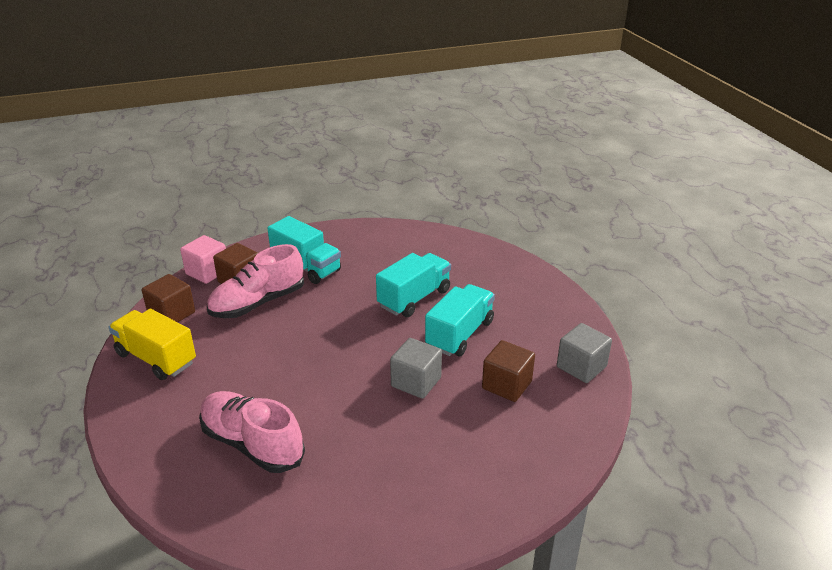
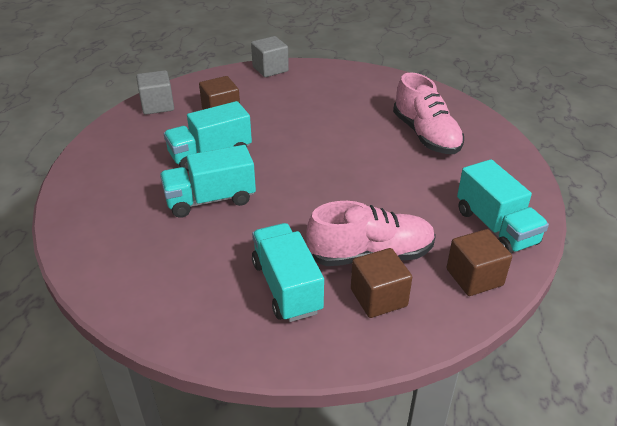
camera: 150 degrees left, 5 degrees up
(156, 358) = (495, 227): yellow truck -> turquoise truck
(207, 272) = (416, 331): pink cube -> none
(416, 382) = (281, 134): grey cube -> grey cube (270, 69)

